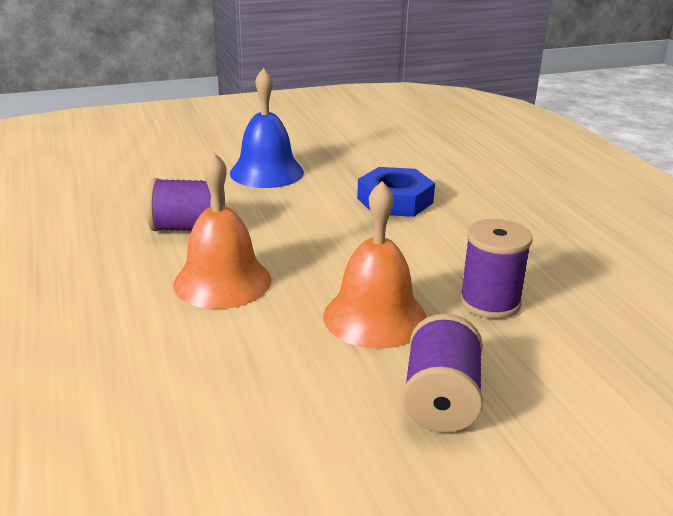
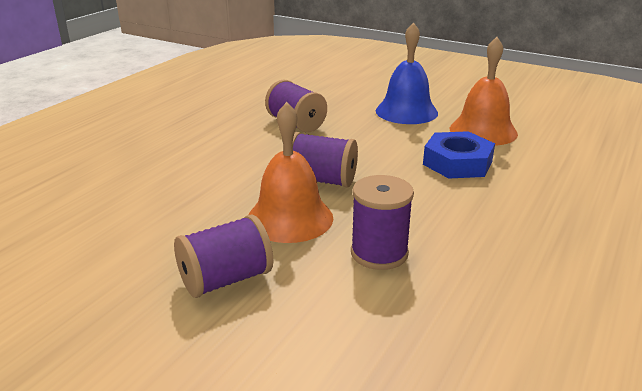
camera: 50 degrees right, 0 degrees up
(222, 281) = (255, 157): orange bell -> orange bell (483, 131)
(329, 269) = (322, 180): none -> purple spool

